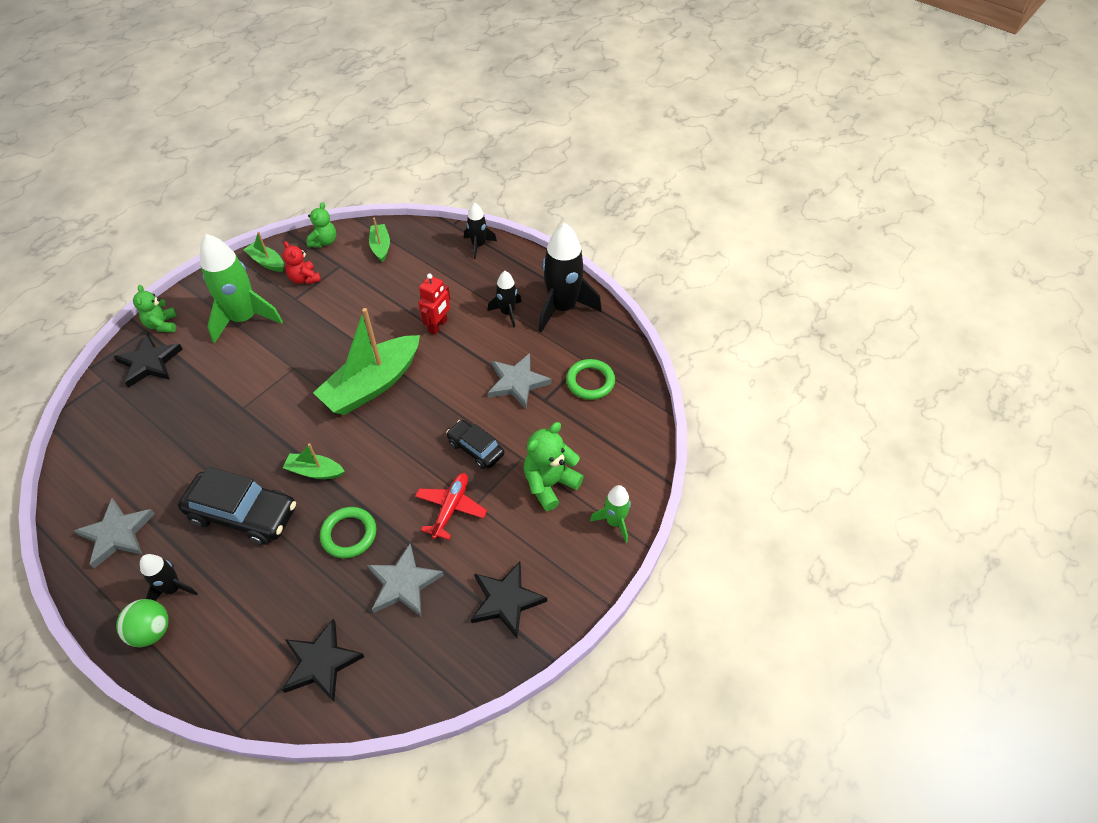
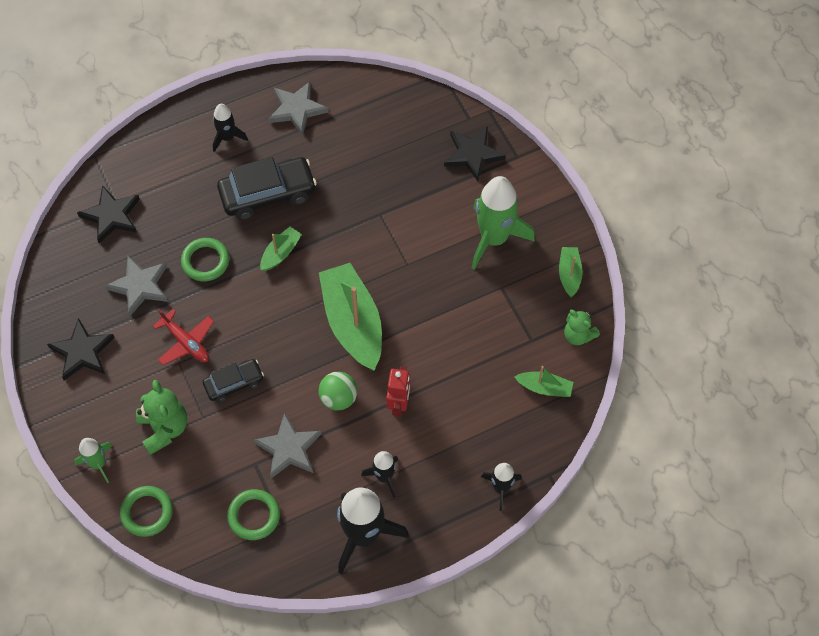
camera: 115 degrees right, 10 degrees up
(152, 631) = (200, 120): green ball -> green ball (338, 398)
(162, 324) = (519, 171): green teddy bear -> none
(243, 513) = (268, 194): black car -> black car turned 150 degrees counterclockwise
(267, 262) = (569, 274): green boat -> green boat turned 60 degrees counterclockwise
(304, 279) = (527, 303): red teddy bear -> none
(438, 326) = (399, 404): red robot -> red robot turned 135 degrees counterclockwise
(635, 459) = (147, 512): none -> green ring

